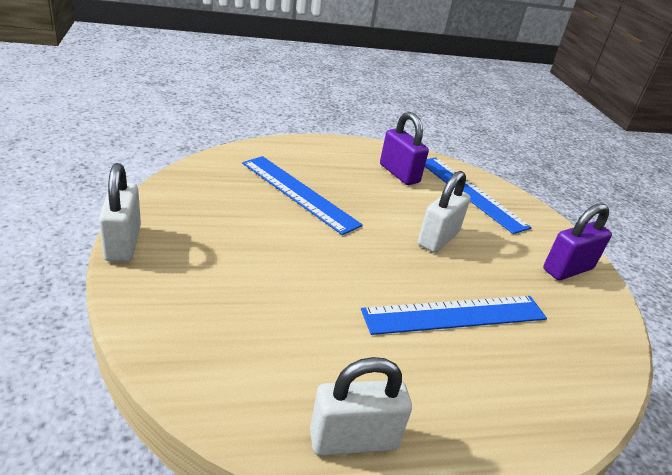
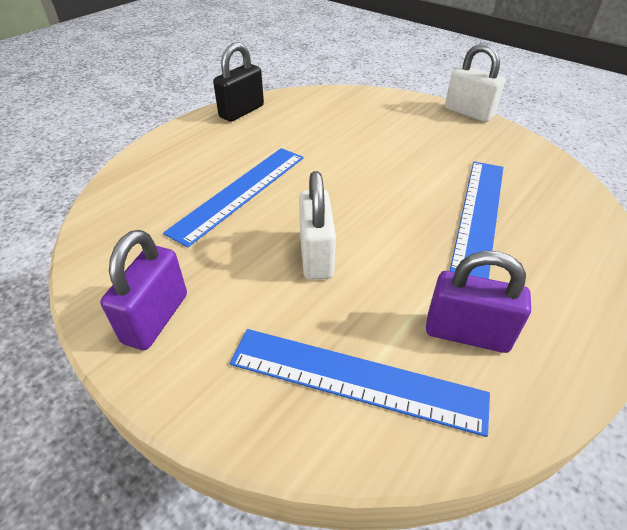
camera: 145 degrees right, 10 degrees up
(299, 193) = (479, 214): blue ruler -> blue ruler turned 75 degrees counterclockwise
(353, 439) = (242, 111): white padlock -> black padlock

